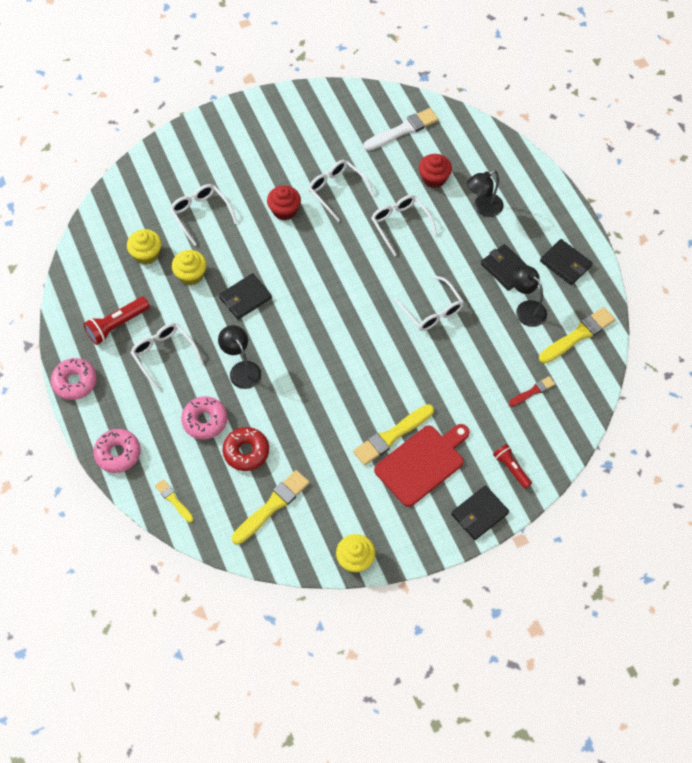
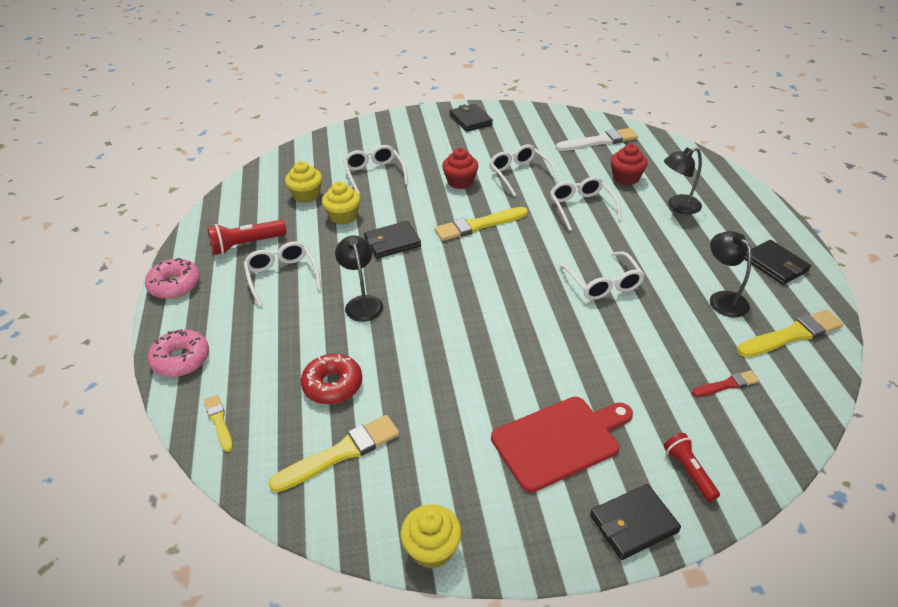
camera: 15 degrees right, 20 degrees down
(205, 421) = (298, 344): pink donut -> none
(392, 436) = (525, 401): yellow brush -> yellow brush (478, 225)
(505, 268) = (699, 259): black wallet -> black wallet (470, 120)

